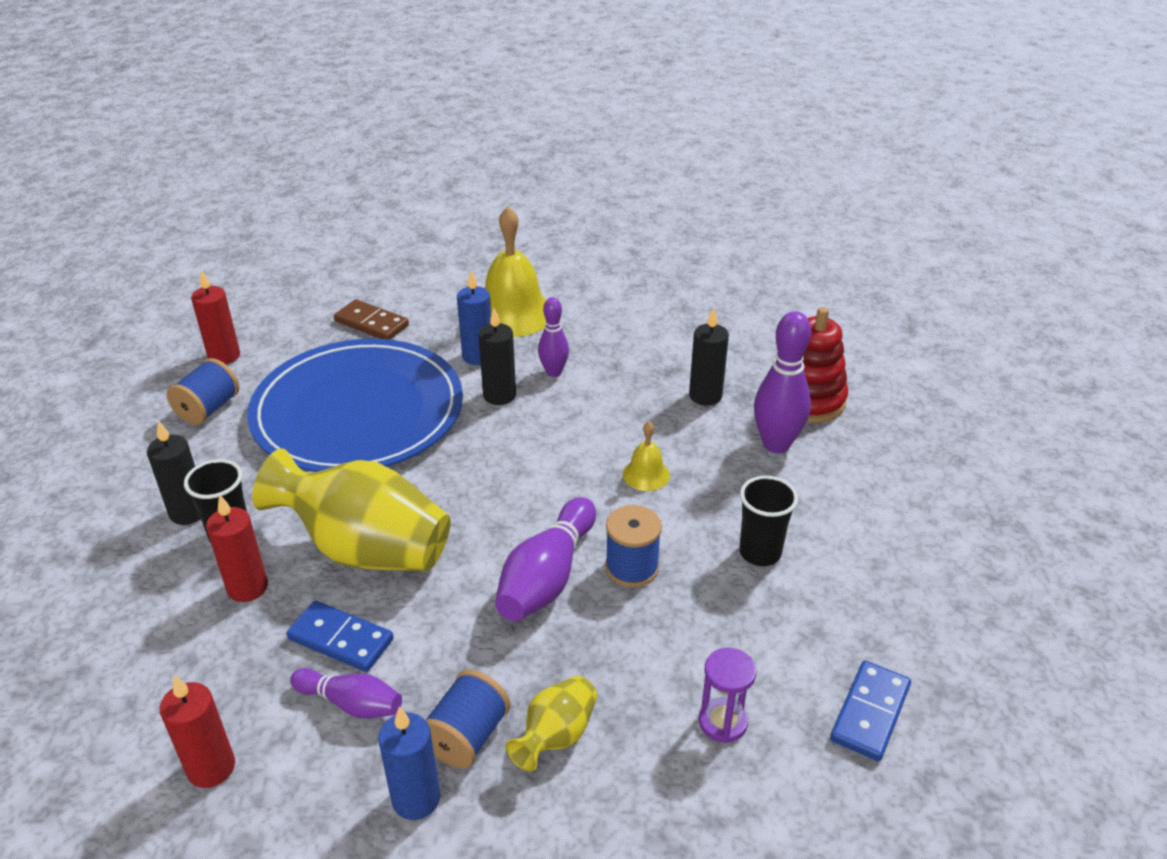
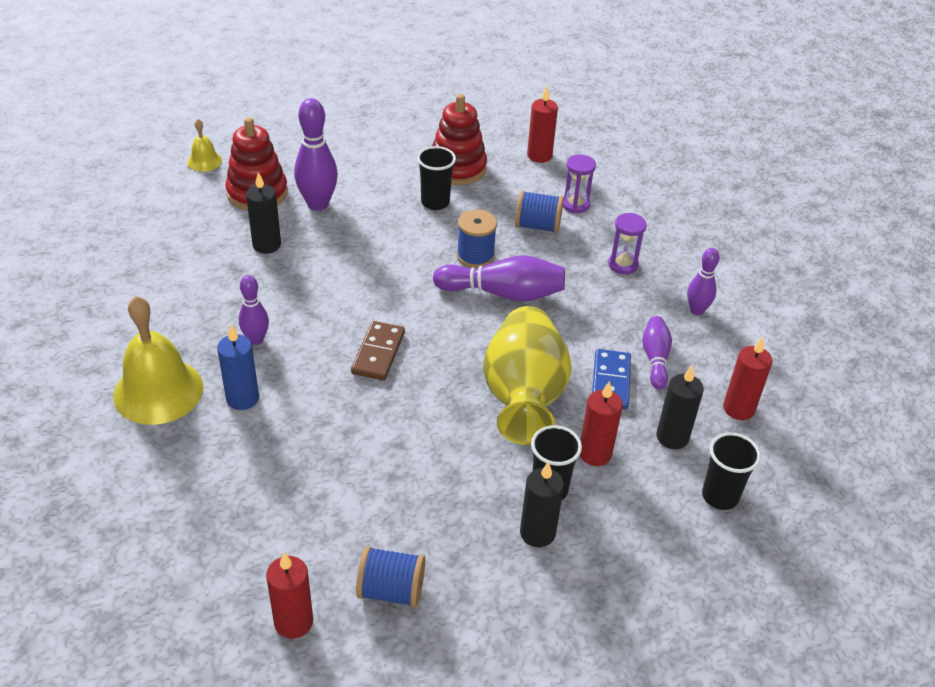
camera: 110 degrees left, 5 degrees up
(108, 684) = (720, 496): none -> black cup
(358, 412) = (356, 461): blue plate -> none
(371, 323) = (199, 504): brown domino -> brown domino (378, 353)
(416, 799) = (696, 310): blue candle -> purple bowling pin
(467, 736) = (645, 300): blue spool -> blue spool (537, 226)
(499, 395) = (301, 368): black candle -> black candle (672, 437)
(556, 736) = (623, 264): yellow vase -> purple hourglass
(646, 474) = (376, 263): yellow bell -> yellow bell (204, 161)
(842, 596) = (457, 168): none -> red stacking toy
(870, 713) = (539, 156): blue domino -> red candle

